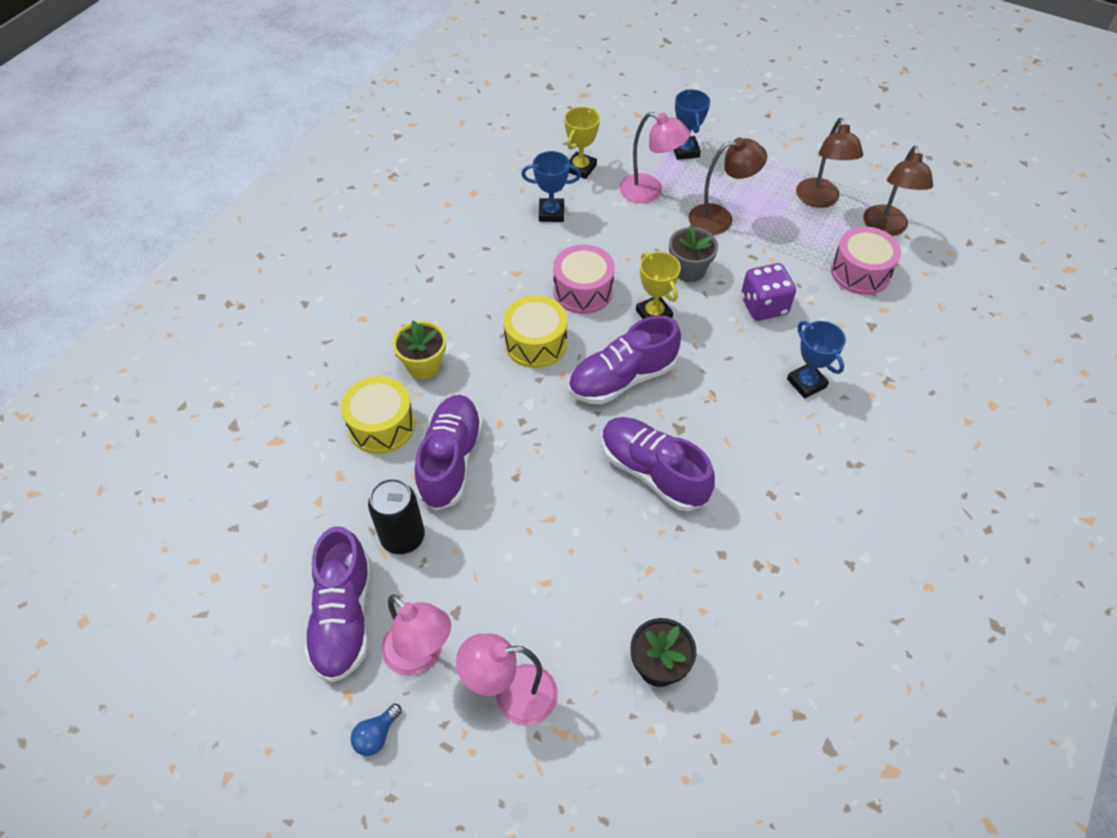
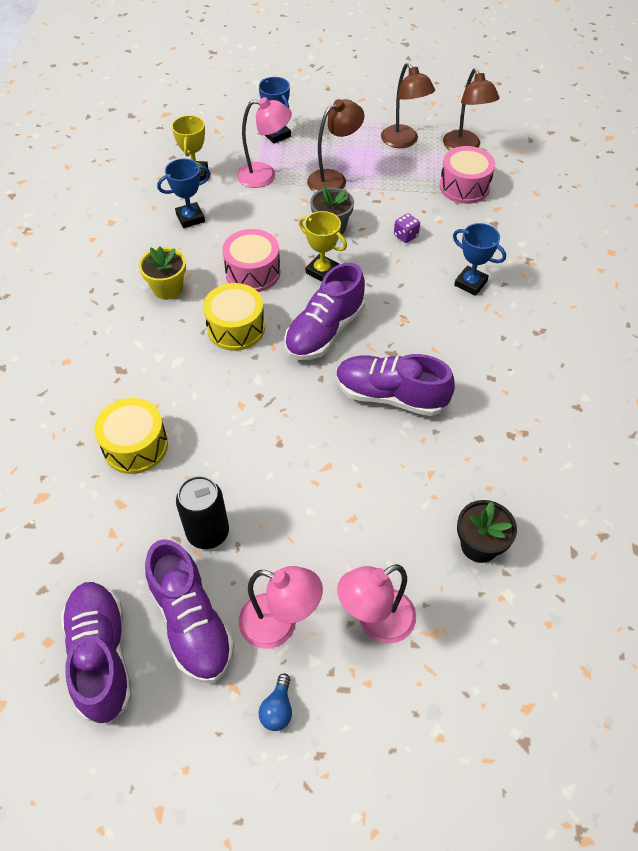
camera: 25 degrees left, 0 degrees up
(424, 365) = (146, 381): yellow flower pot -> yellow flower pot (167, 288)
(450, 460) = (215, 451): purple shoe -> purple shoe (101, 656)
(763, 306) = (405, 236): purple dice -> purple dice, size x0.55

